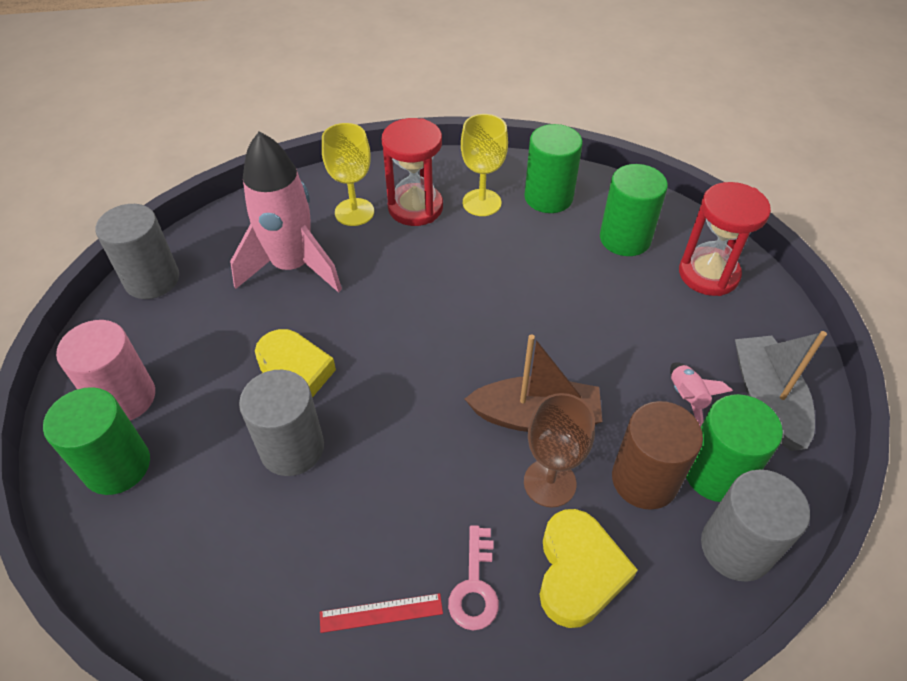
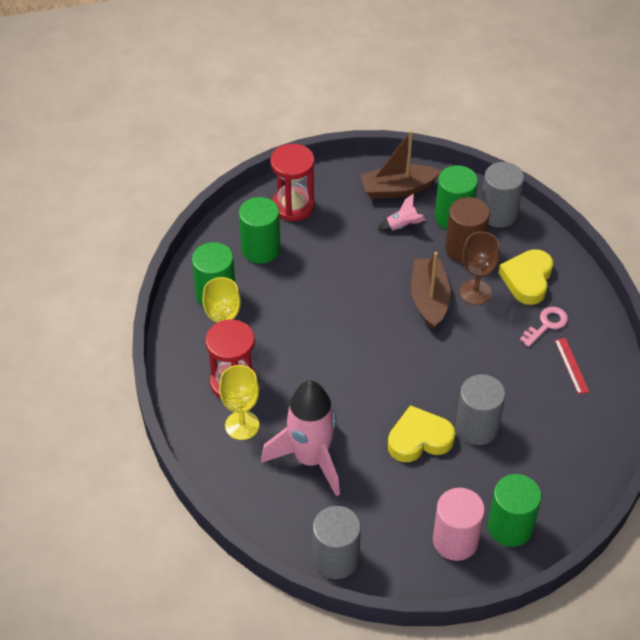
camera: 95 degrees left, 0 degrees up
(475, 586) = (546, 325): pink key -> pink key turned 45 degrees counterclockwise
(578, 572) = (527, 279): yellow heart -> yellow heart turned 75 degrees counterclockwise
(767, 399) = (397, 189): grey boat -> brown boat

